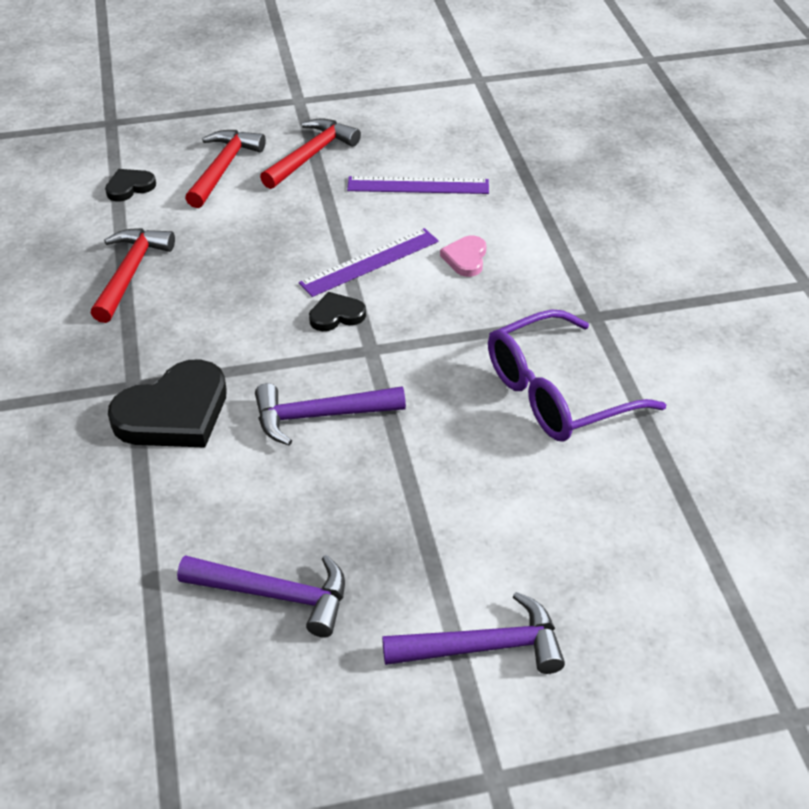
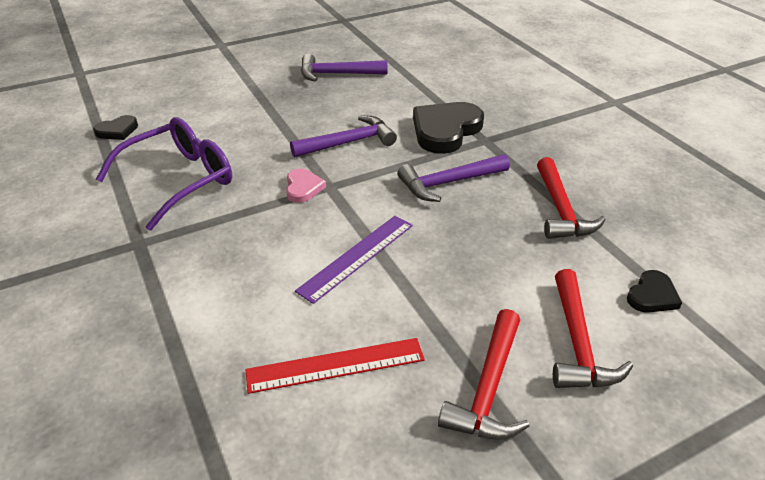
camera: 165 degrees right, 5 degrees down
(336, 315) = (367, 206): black heart -> black heart (117, 131)
(418, 185) = (335, 365): purple ruler -> red ruler
(465, 258) = (263, 278): pink heart -> pink heart (303, 188)
(484, 647) = (227, 73): purple hammer -> purple hammer (448, 183)

